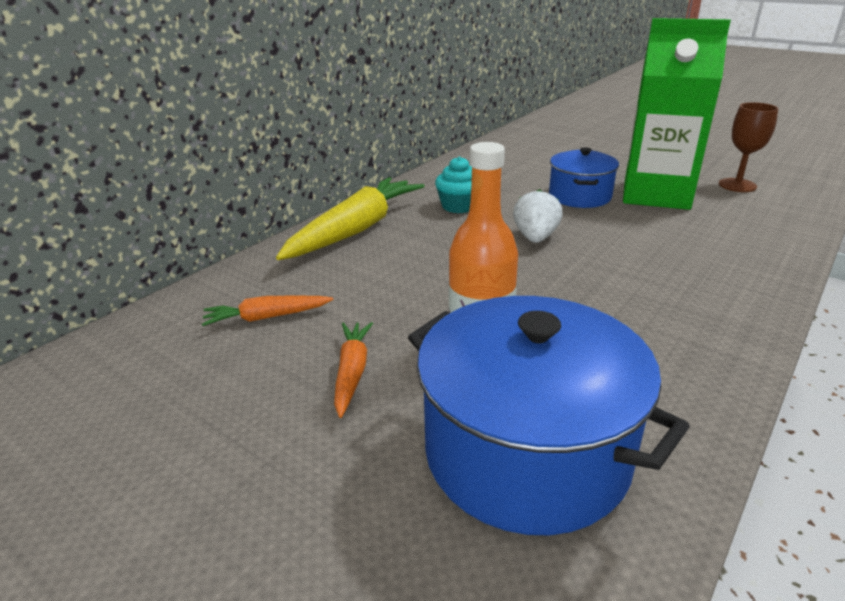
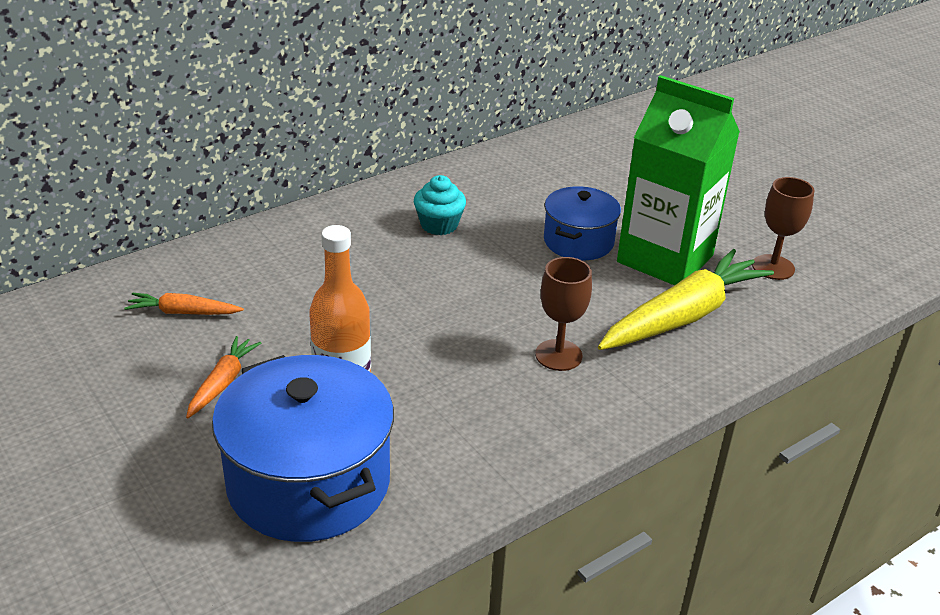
camera: 15 degrees right, 5 degrees up
(356, 230) = (317, 232): yellow carrot -> yellow carrot (683, 316)
(535, 238) = (484, 285): white strawberry -> none
(650, 274) = (558, 355): none -> brown goblet

